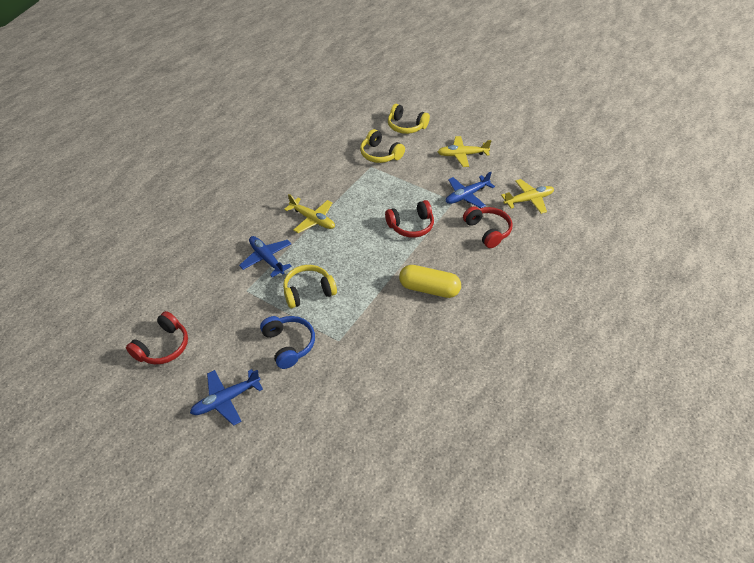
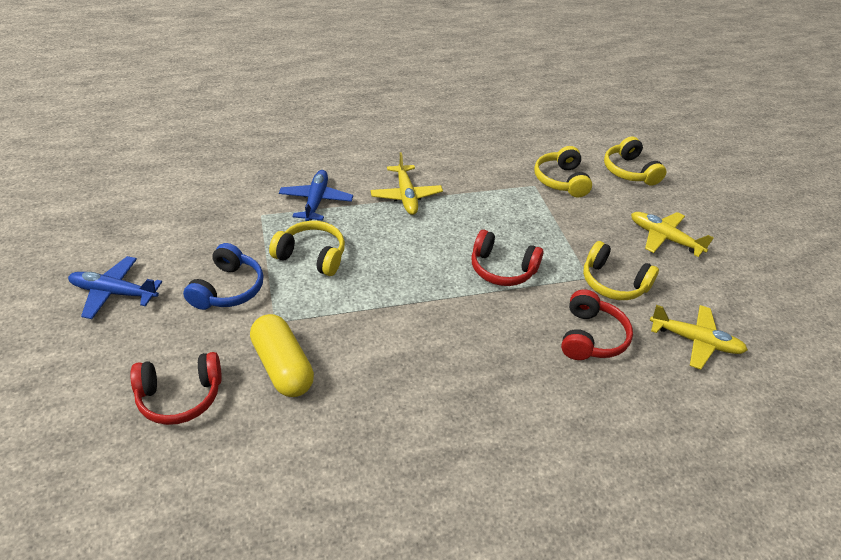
camera: 40 degrees right, 5 degrees down
(163, 346) = (135, 211): red headphones -> red headphones (180, 396)
(429, 289) = (435, 345): yellow capsule -> yellow capsule (283, 366)
(466, 196) = (613, 283): blue plane -> yellow headphones

